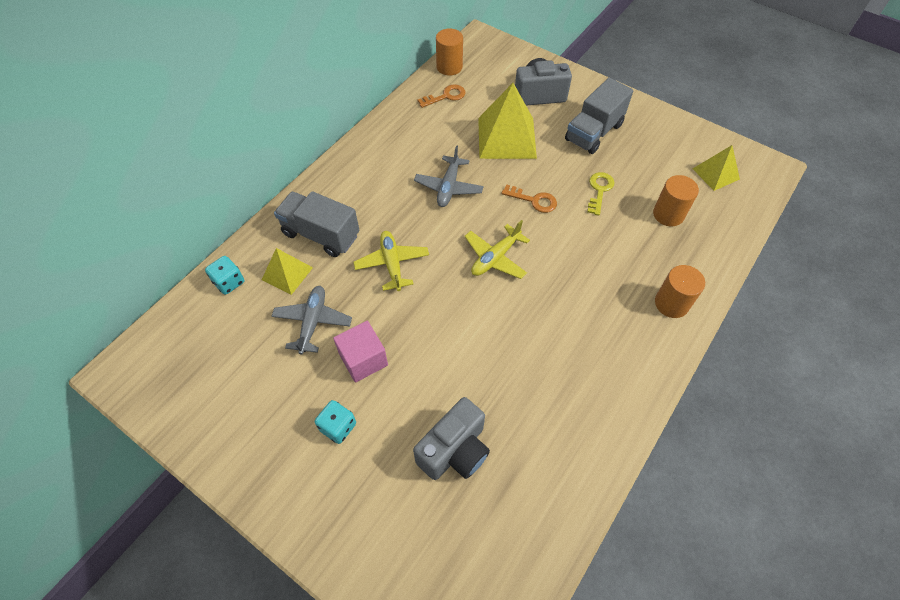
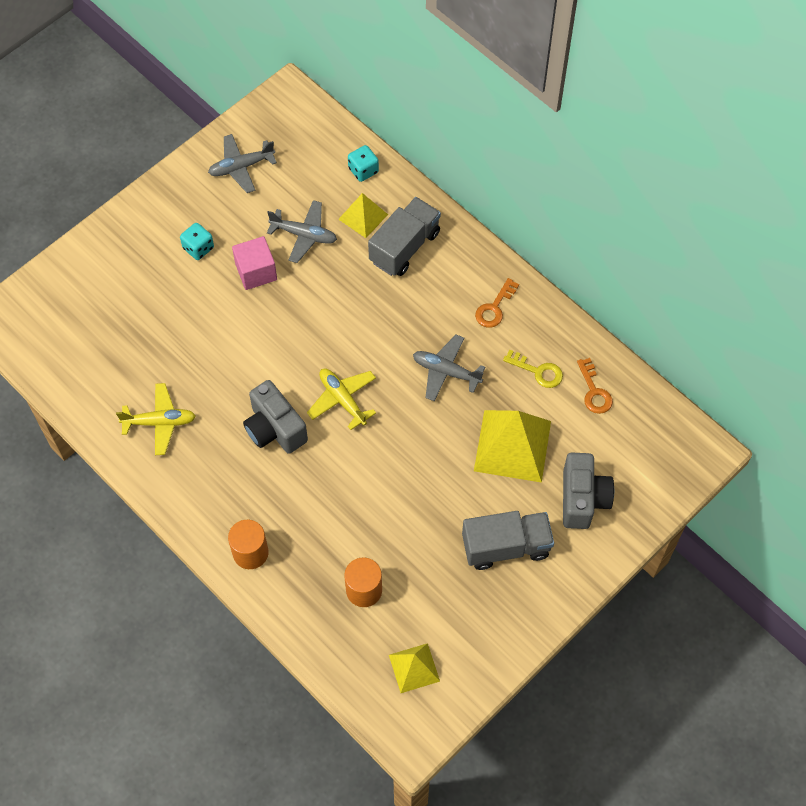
camera: 100 degrees right, 5 degrees up
(222, 403) = (241, 167): none -> grey plane
(392, 264) = (355, 305): yellow plane -> yellow plane (159, 422)
(449, 67) = (649, 404): orange cylinder -> none
(455, 450) = (154, 331): grey camera -> grey camera (275, 429)
(533, 200) = (411, 453): orange key -> orange key (494, 308)
(593, 132) = (506, 546): grey truck -> grey truck turned 120 degrees clockwise
(599, 190) = (412, 526): yellow key -> yellow key (538, 371)

